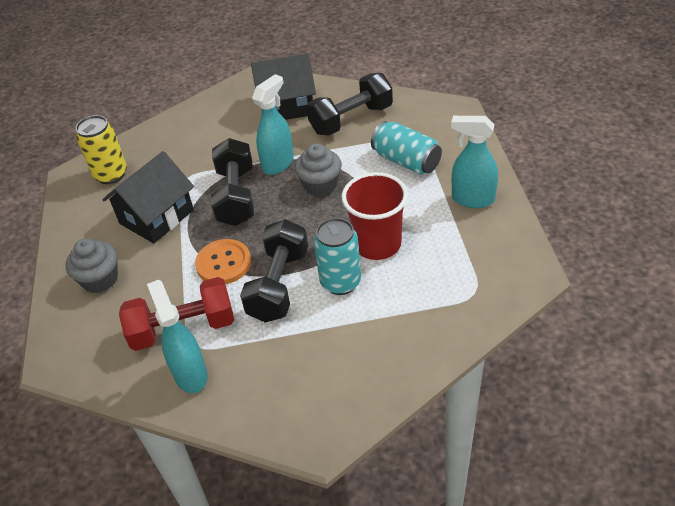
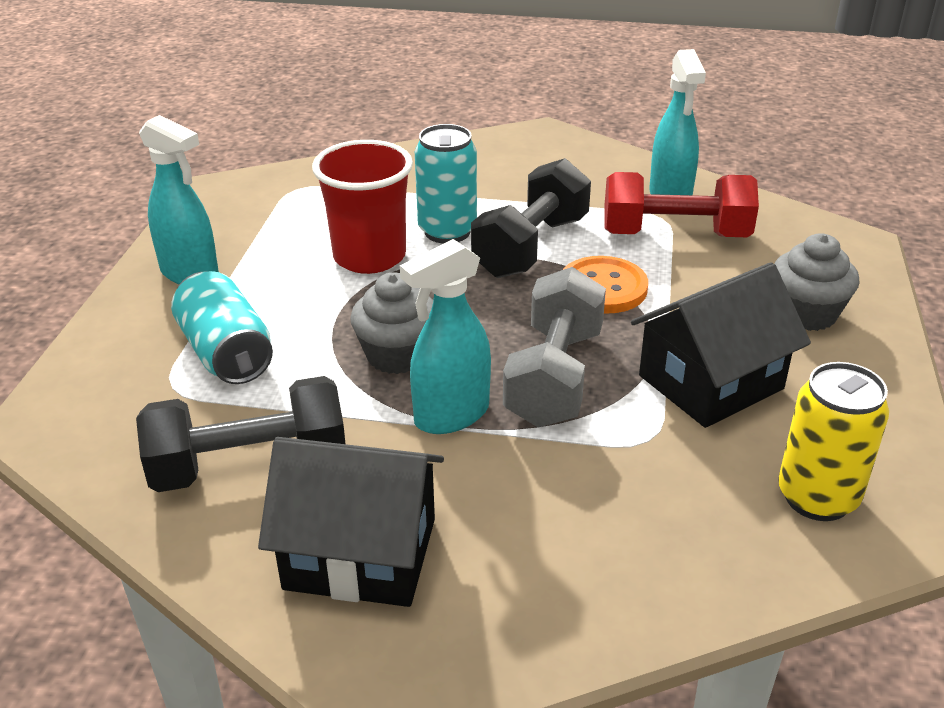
camera: 165 degrees left, 10 degrees down
(236, 196) = (554, 377): black dumbbell -> grey dumbbell

